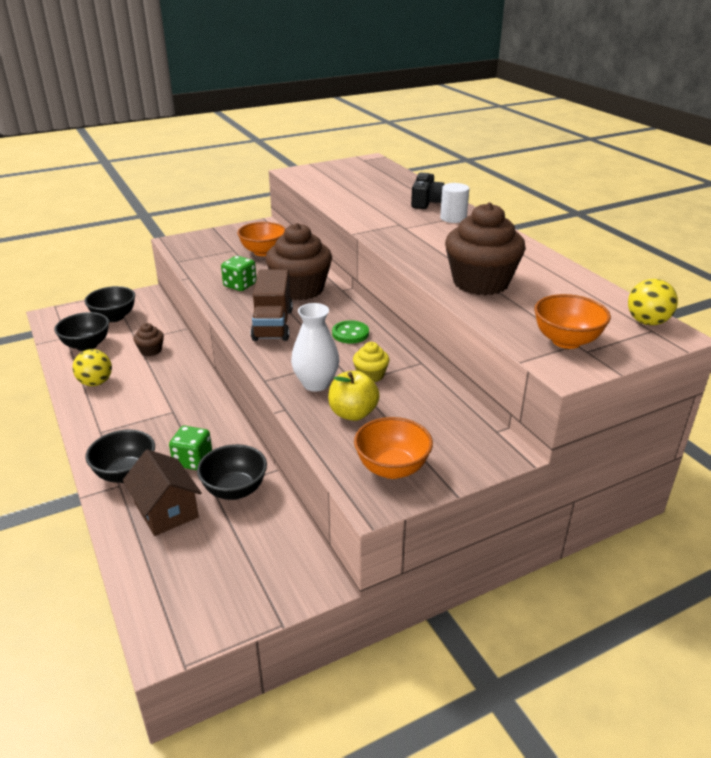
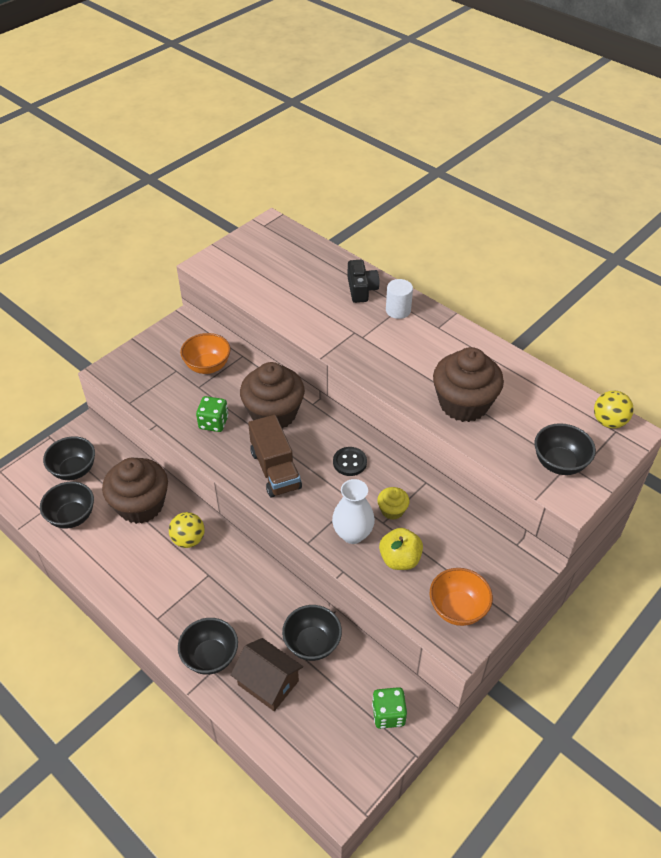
camera: 20 degrees left, 15 degrees up
(96, 383) = (114, 562): yellow ball -> yellow ball (188, 540)
(151, 350) = (140, 505): brown cupcake -> brown cupcake, size x2.18
(193, 460) = (259, 624): green dice -> green dice (388, 714)
(350, 333) = (349, 462): green button -> black button
(566, 341) = (559, 463): orange bowl -> black bowl

